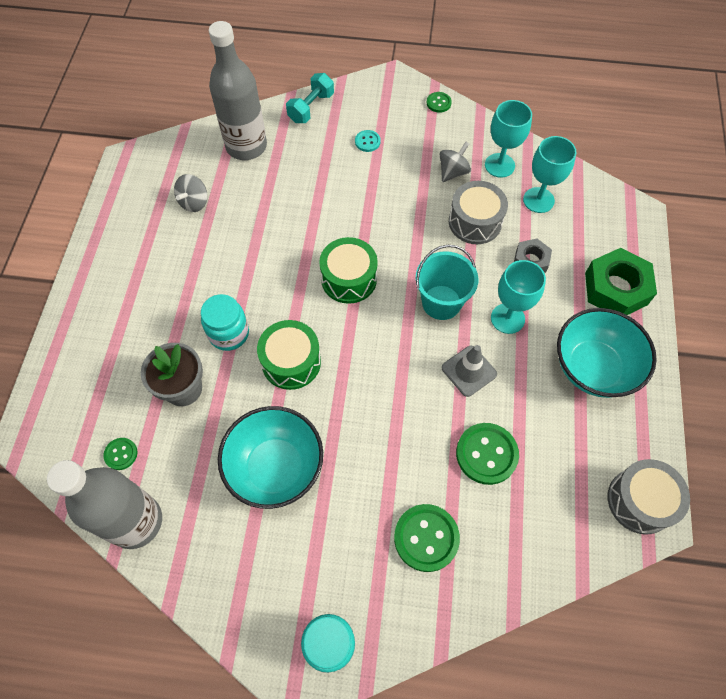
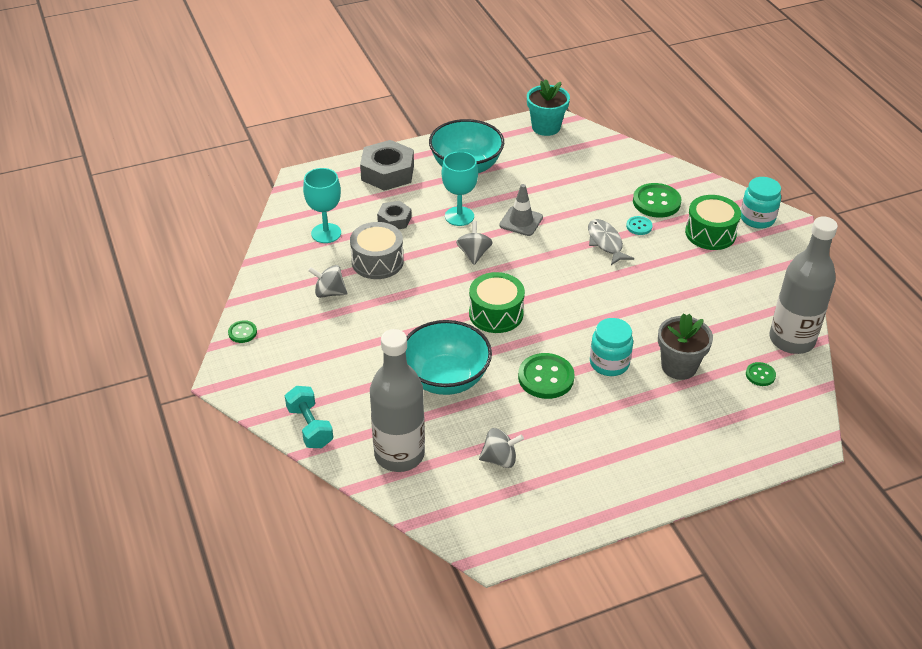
camera: 120 degrees left, 20 degrees down
(275, 467) = (683, 287): turquoise bowl -> turquoise bowl (446, 378)
(291, 362) = (599, 315): green drum -> green drum (710, 233)
(311, 108) = (310, 427): turquoise dumbbell -> turquoise dumbbell turned 60 degrees clockwise
(367, 142) = (330, 364): turquoise button -> turquoise button (639, 226)
(388, 434) = (605, 242): none -> grey fish
(441, 302) = (474, 254): turquoise bucket -> grey spinning top
(486, 454) = (576, 194): green button -> green button (546, 377)
(499, 165) = (300, 267): turquoise goblet -> none
(616, 288) = (387, 172): green nut -> grey nut
(640, 501) = (546, 127): grey drum -> turquoise flower pot

